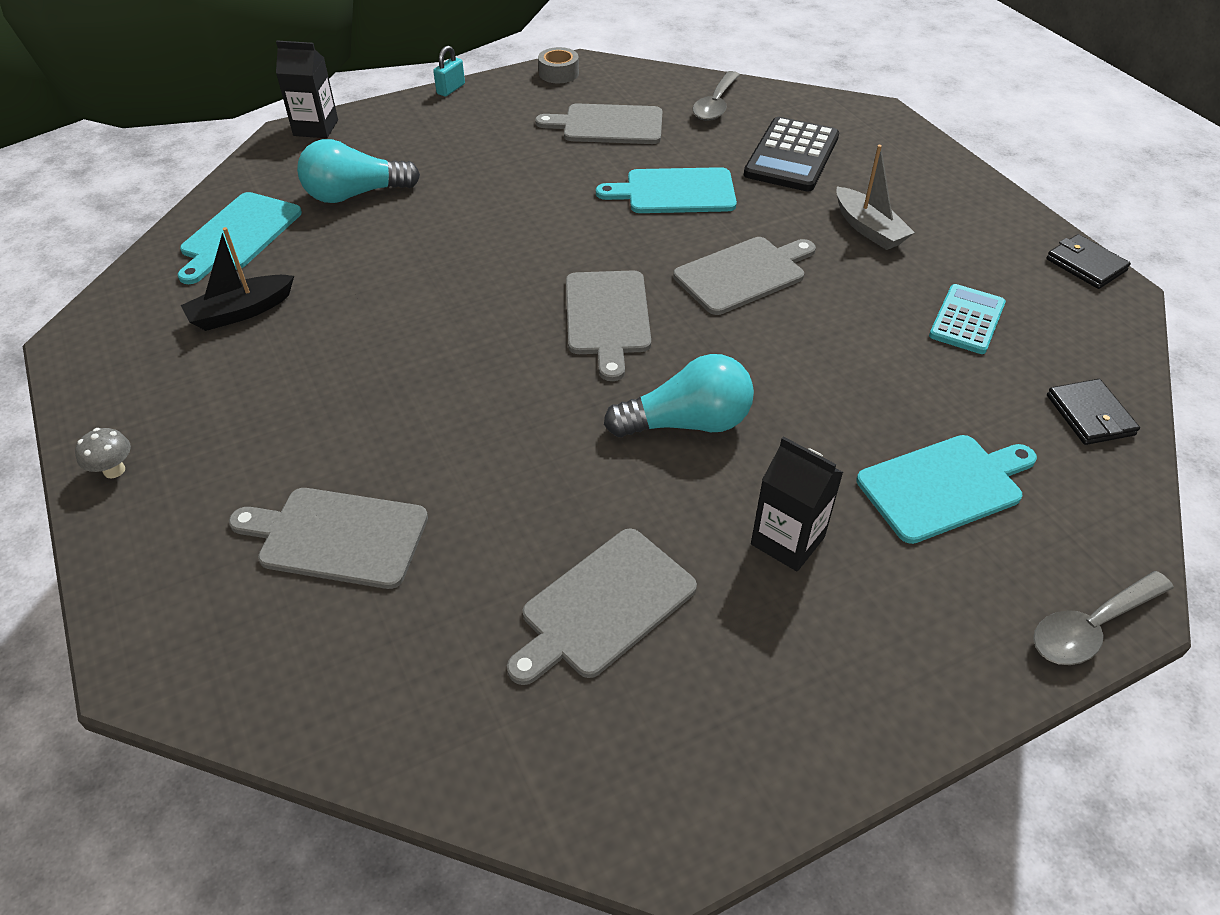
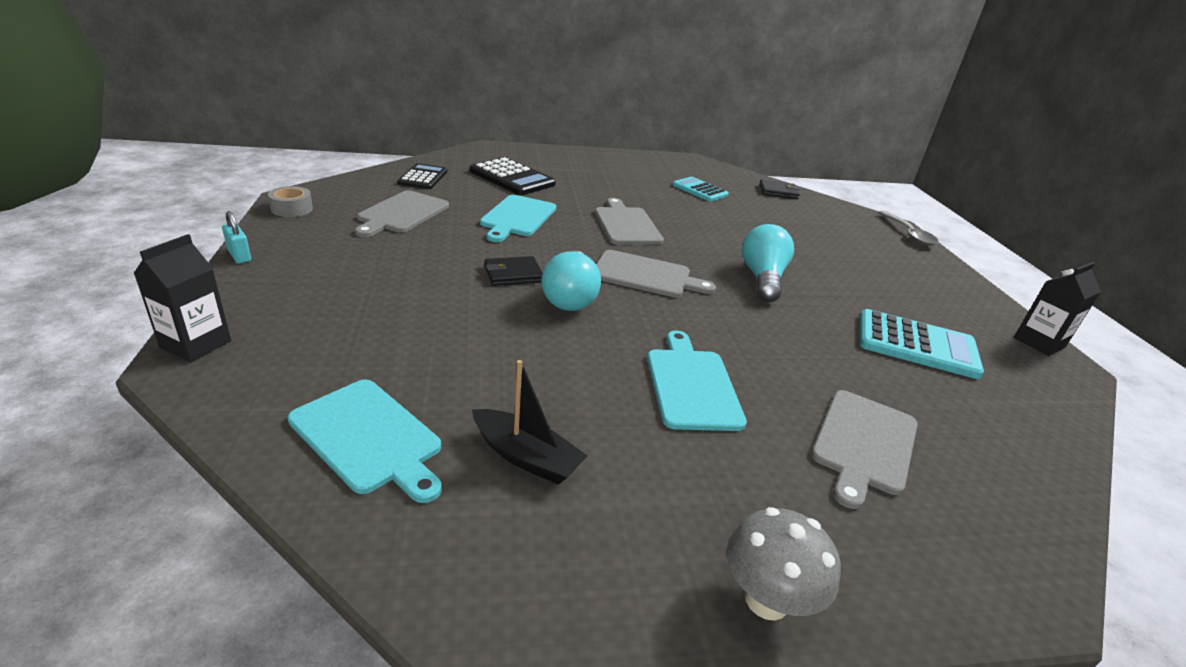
camera: 75 degrees left, 15 degrees down
(114, 470) = (766, 600): grey mushroom -> grey mushroom, size x1.74
(241, 312) = (526, 457): black boat -> black boat turned 45 degrees counterclockwise
(355, 194) = (371, 345): turquoise light bulb -> turquoise light bulb (570, 297)
(603, 606) = (916, 345): grey cutting board -> turquoise calculator
(715, 105) = (423, 177): grey spoon -> black calculator
(787, 541) = (861, 279): black carton -> black carton (1039, 342)
(868, 229) = (606, 184): grey boat -> none
(944, 486) = (822, 233): turquoise cutting board -> turquoise cutting board (692, 385)
(1086, 265) = (670, 157): black wallet -> black wallet (513, 274)

